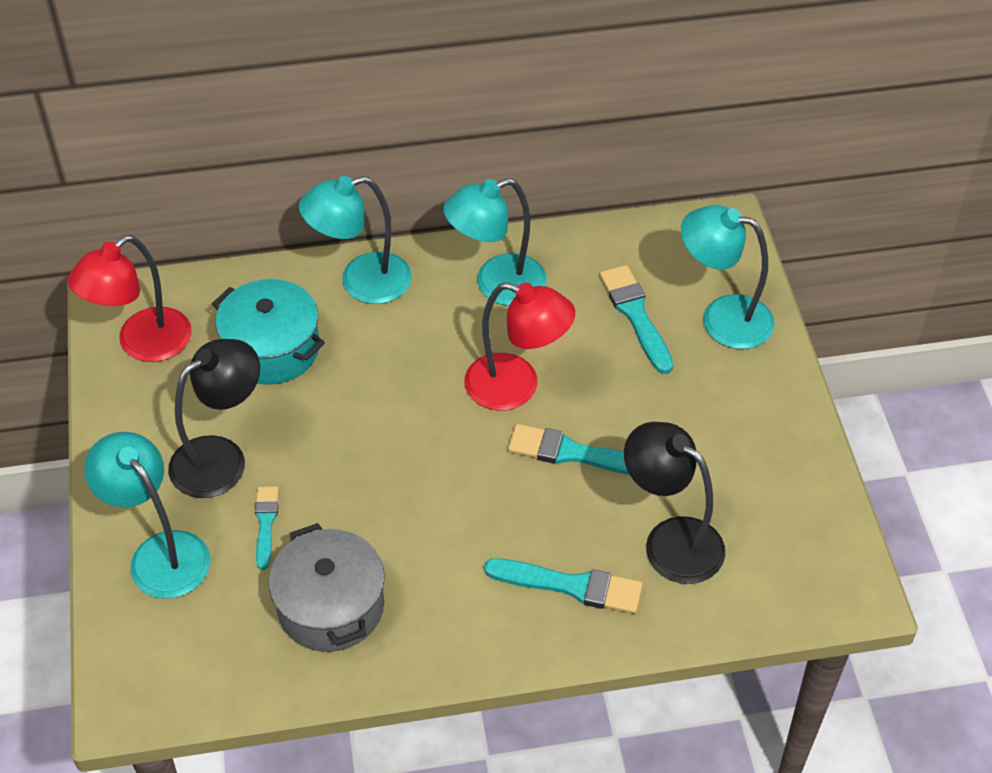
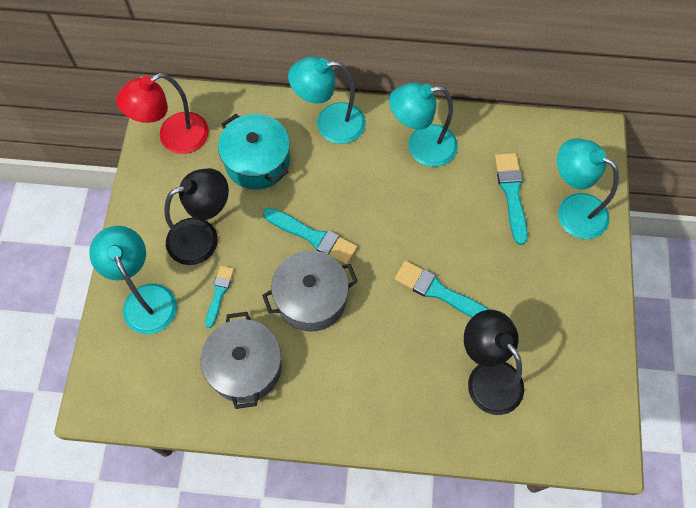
camera: 15 degrees right, 15 degrees up
(399, 500) = (311, 298): none -> grey pot
(516, 387) = (413, 230): red lamp -> none
(571, 586) = (409, 394): turquoise brush -> turquoise brush (313, 237)

